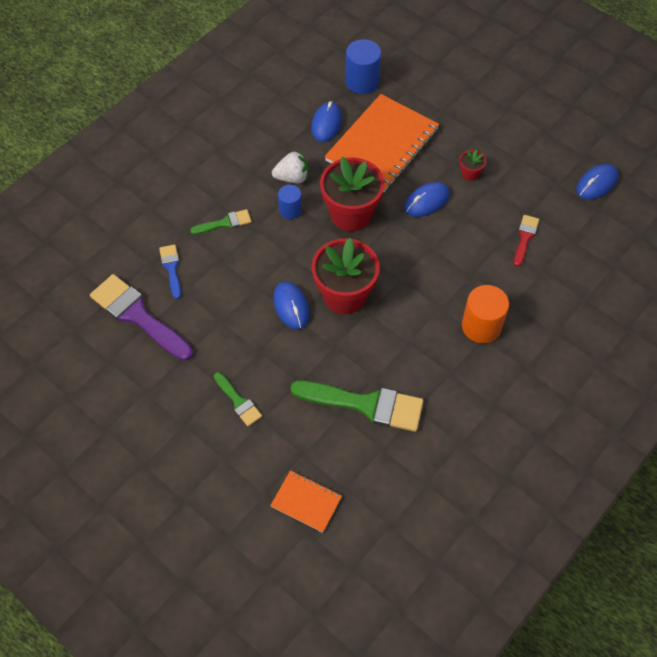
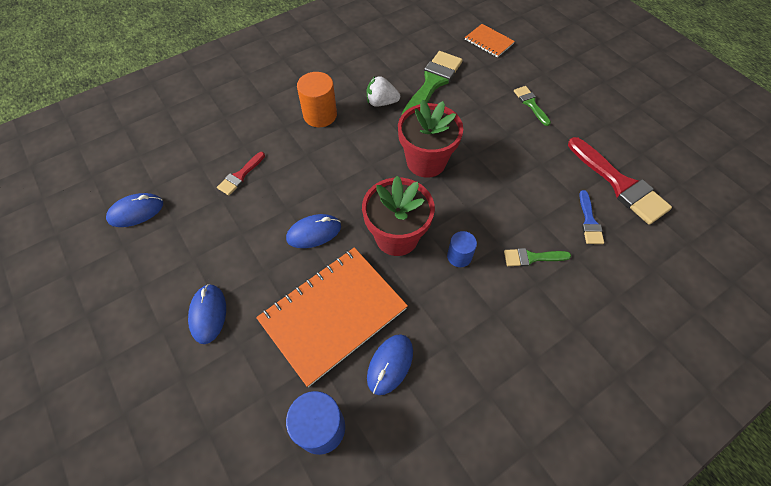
camera: 165 degrees left, 0 degrees up
(138, 316) = (619, 184): purple brush -> red brush
(291, 306) = (476, 162): blue mouse -> blue mouse (208, 314)
(292, 177) = (449, 296): white strawberry -> white strawberry (381, 102)
(366, 404) = (432, 84): green brush -> green brush turned 90 degrees clockwise
(470, 174) = (254, 253): red flower pot -> none

